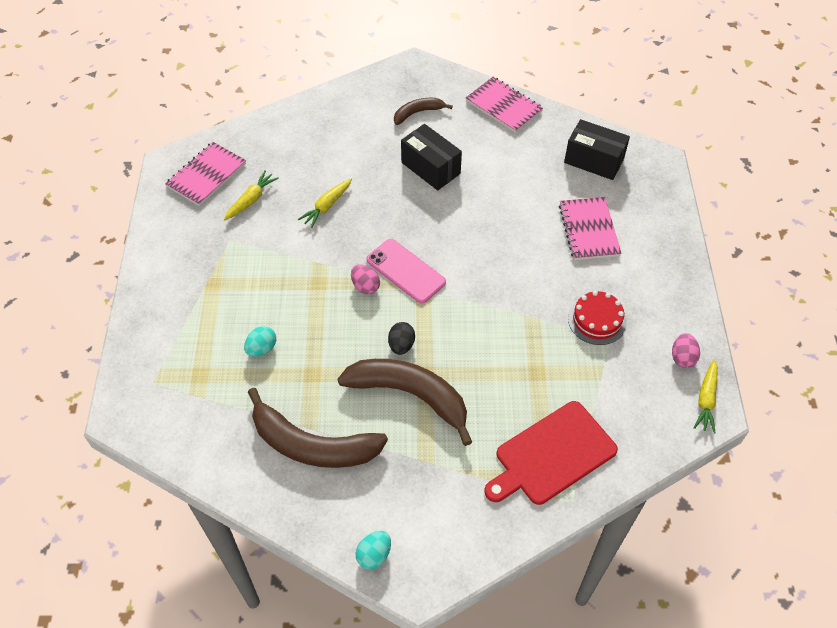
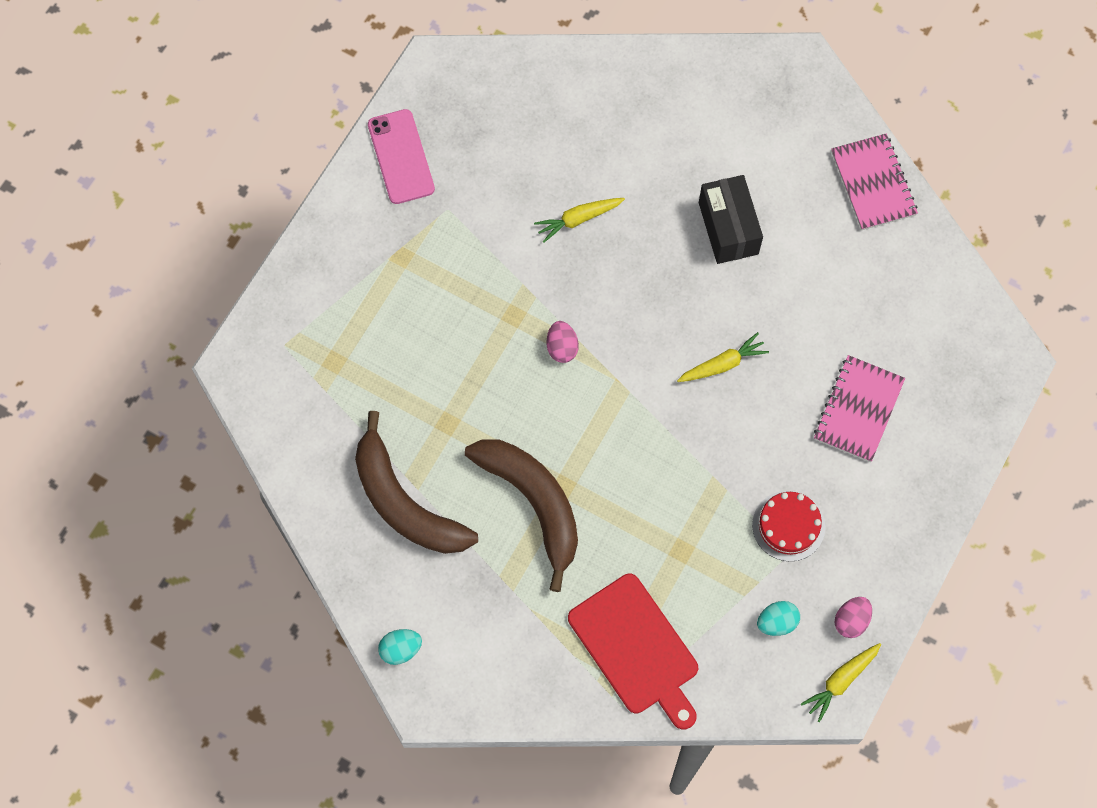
camera: 30 degrees right, 15 degrees up
(206, 175) = (467, 105): pink notebook -> none
(251, 200) = (499, 166): yellow carrot -> yellow carrot (722, 364)
(262, 348) = (412, 365): turquoise egg -> turquoise egg (777, 622)
(401, 345) = (558, 440): black egg -> none
(405, 271) = (617, 352): pink phone -> pink phone (401, 157)
(417, 113) = (761, 139): brown banana -> none
(552, 455) = (636, 648): red cutting board -> red cutting board turned 120 degrees counterclockwise
(594, 161) = (930, 319): black box -> none

